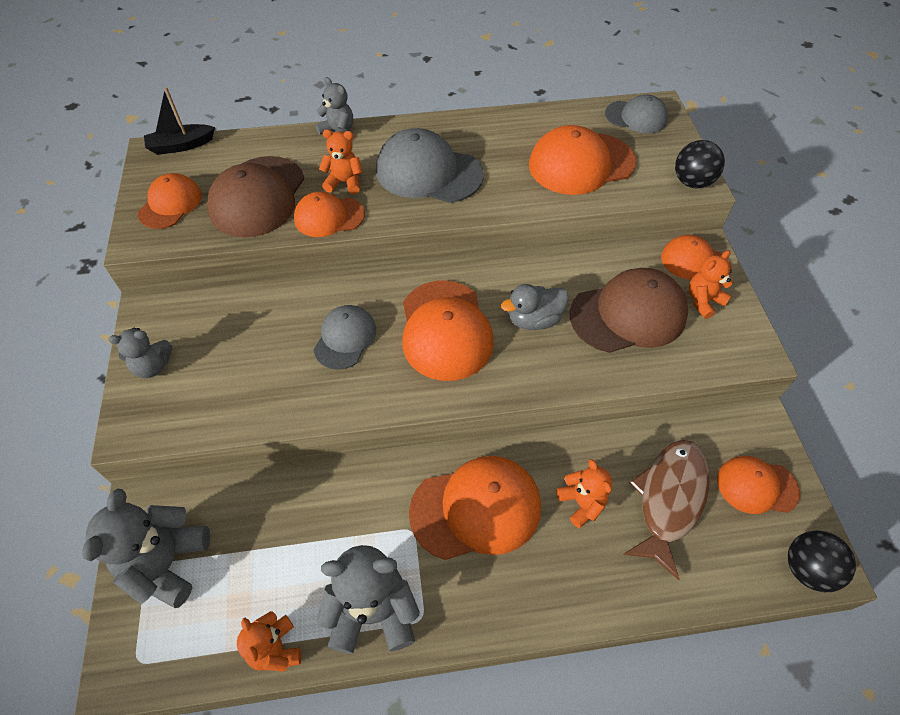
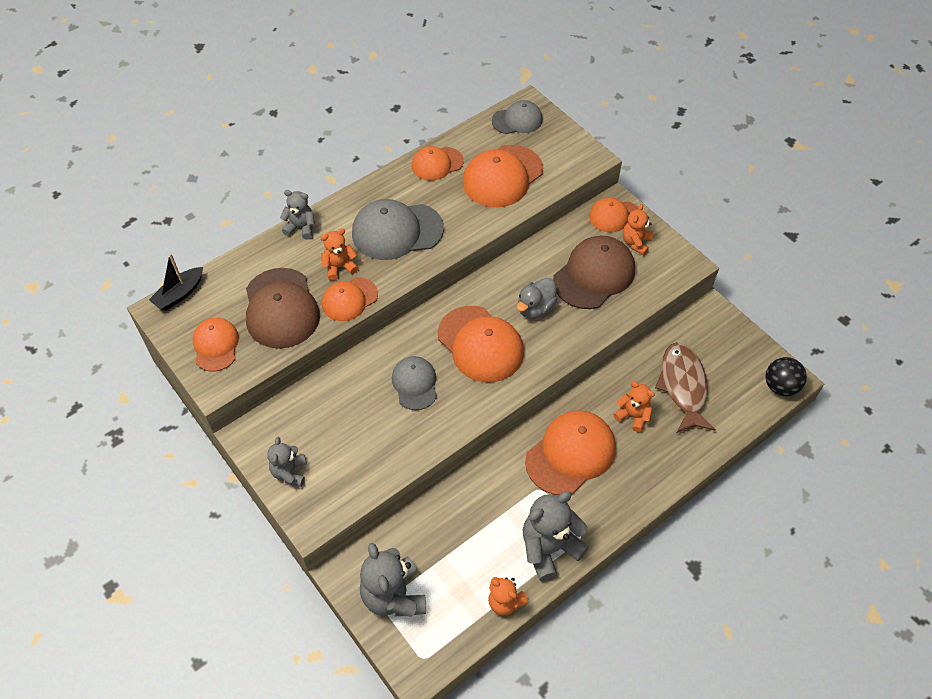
camera: 30 degrees left, 0 degrees up
(153, 366) = (289, 472): grey teddy bear -> grey teddy bear turned 135 degrees clockwise
(692, 182) = (586, 159): black ball -> none
(756, 486) = (728, 351): orange cap -> orange cap (437, 164)

